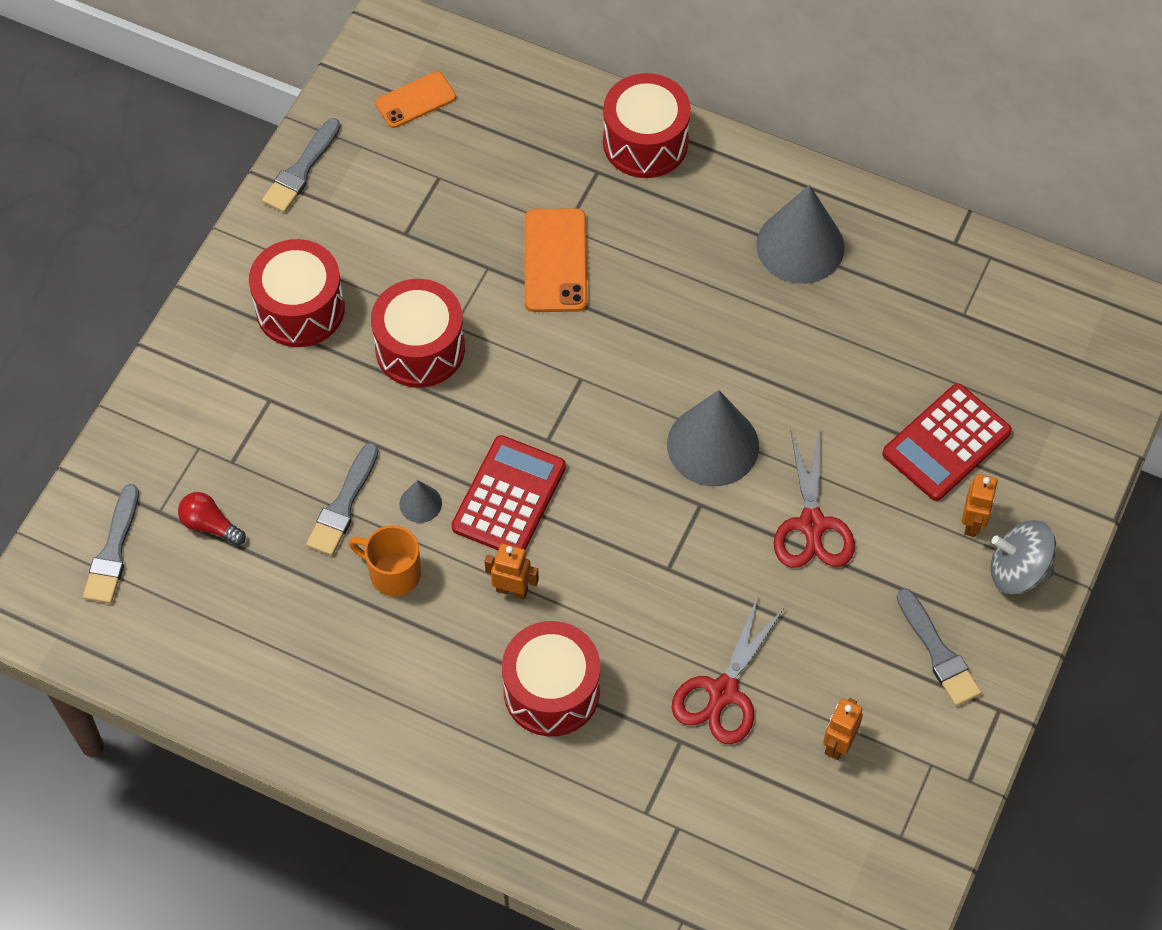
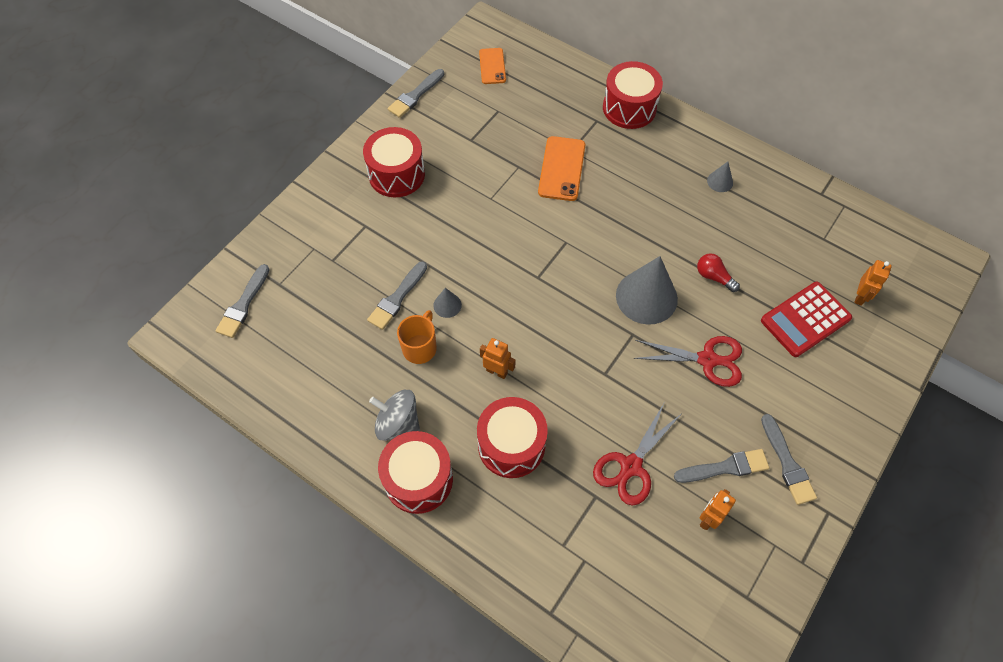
camera: 10 degrees right, 0 degrees up
(210, 525) = (309, 298): red light bulb -> red light bulb (713, 277)
(393, 573) = (420, 347): orange mug -> orange mug turned 75 degrees clockwise
(415, 100) = (492, 66): orange phone -> orange phone turned 75 degrees counterclockwise
(420, 348) = (466, 208): red drum -> red drum (418, 479)
(509, 497) = (506, 310): red calculator -> none
(800, 246) = (720, 181): grey cone -> grey cone, size x0.46
(812, 524) = (707, 359): red scissors -> red scissors turned 90 degrees counterclockwise
(853, 672) = (725, 467): none -> grey brush
(973, 523) = (819, 376): orange robot -> orange robot (860, 297)
(1018, 570) = (849, 414): grey spinning top -> grey spinning top (398, 423)

